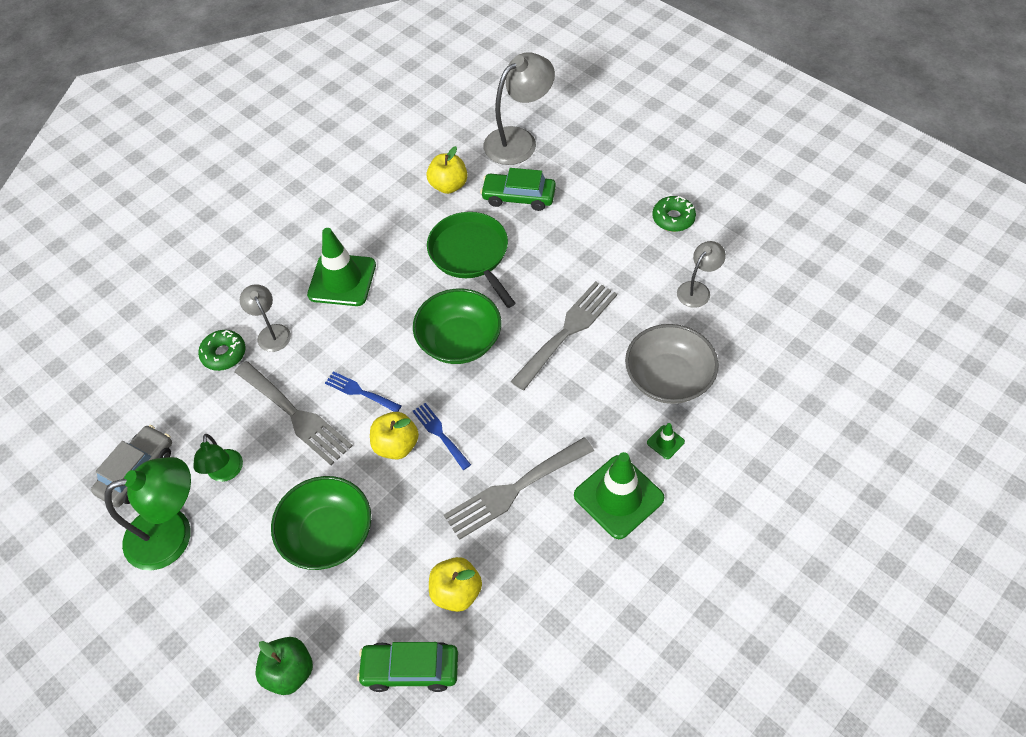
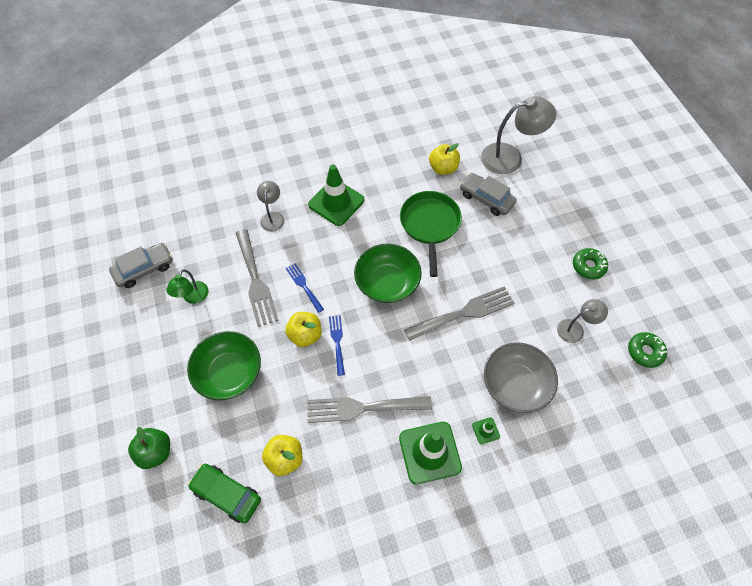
camera: 25 degrees right, 5 degrees up
(173, 534) = (141, 321): green lamp -> none
(224, 354) = (236, 217): green donut -> green donut (645, 352)
(519, 197) = (486, 198): green car -> grey car

